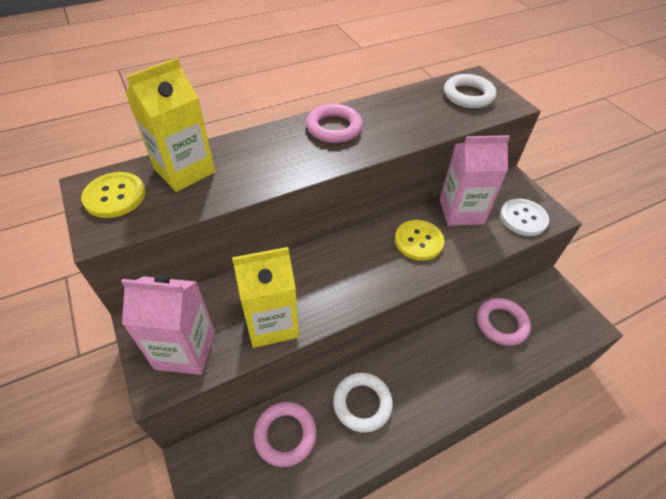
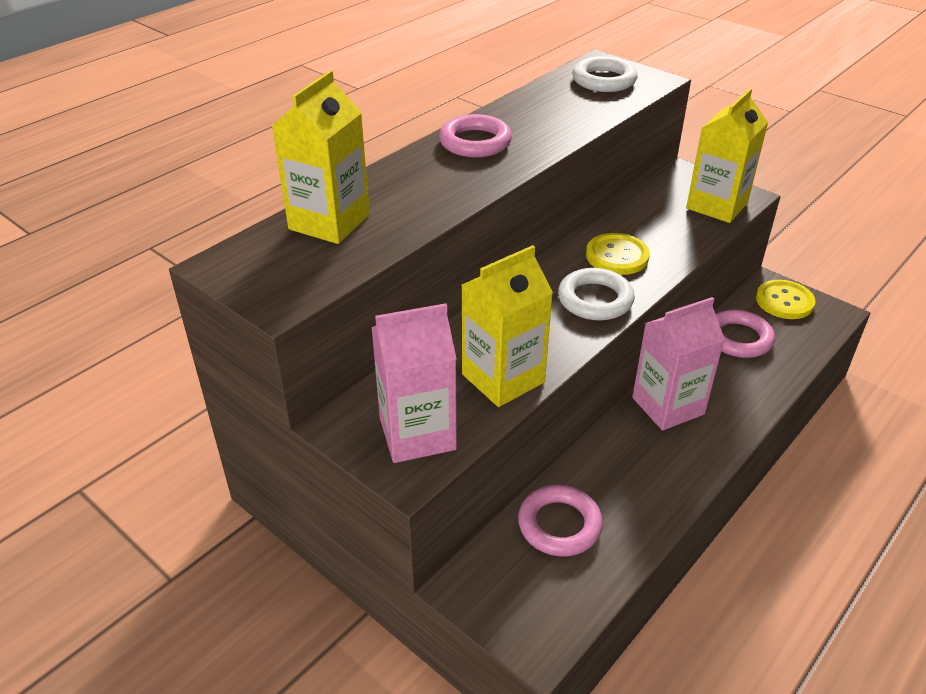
camera: 20 degrees left, 10 degrees down
(115, 196) = (264, 266): yellow button -> yellow button (784, 301)
(362, 403) = (630, 464): white ring -> white ring (595, 300)
(461, 211) = (645, 216): pink carton -> pink carton (668, 406)
(523, 218) = (717, 205): white button -> yellow carton

